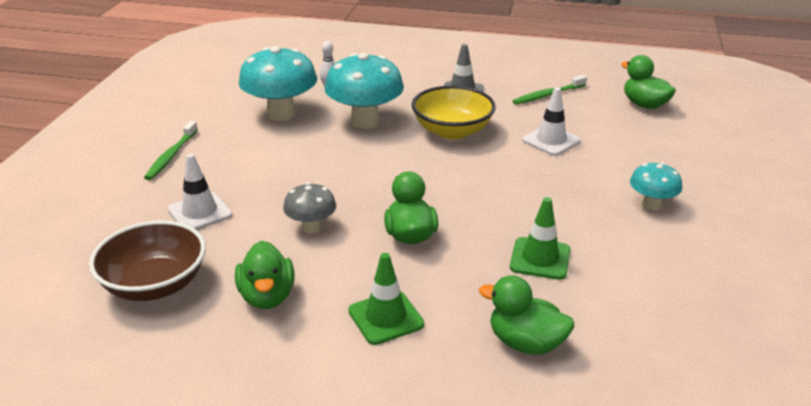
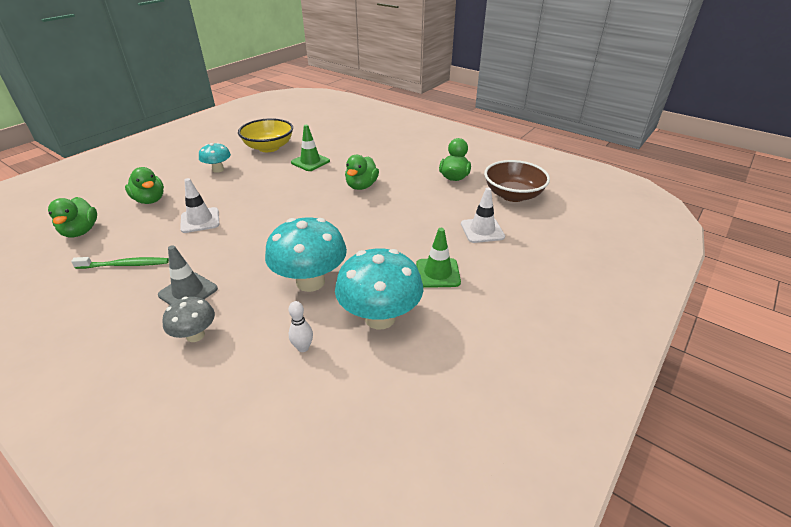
camera: 155 degrees left, 5 degrees up
(171, 156) = (500, 290): green toothbrush -> none
(311, 227) = (414, 203): grey mushroom -> grey mushroom (195, 335)
(386, 317) = (403, 158): green traffic cone -> green traffic cone (437, 273)
(452, 131) = (253, 249): yellow bowl -> yellow bowl (269, 147)
(525, 343) = (354, 140): green duck -> green duck (150, 200)

